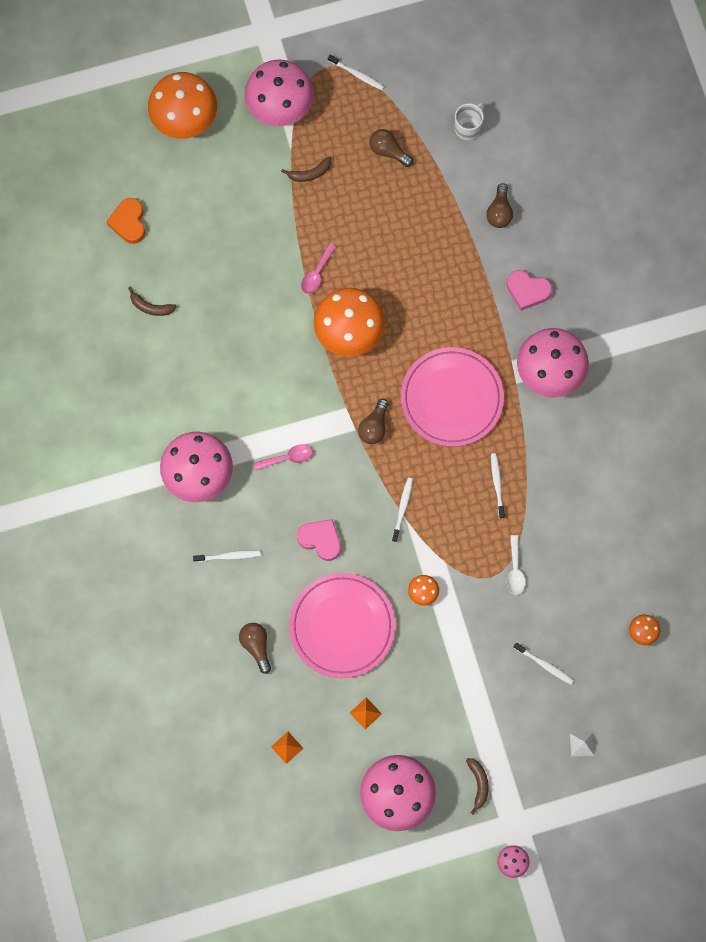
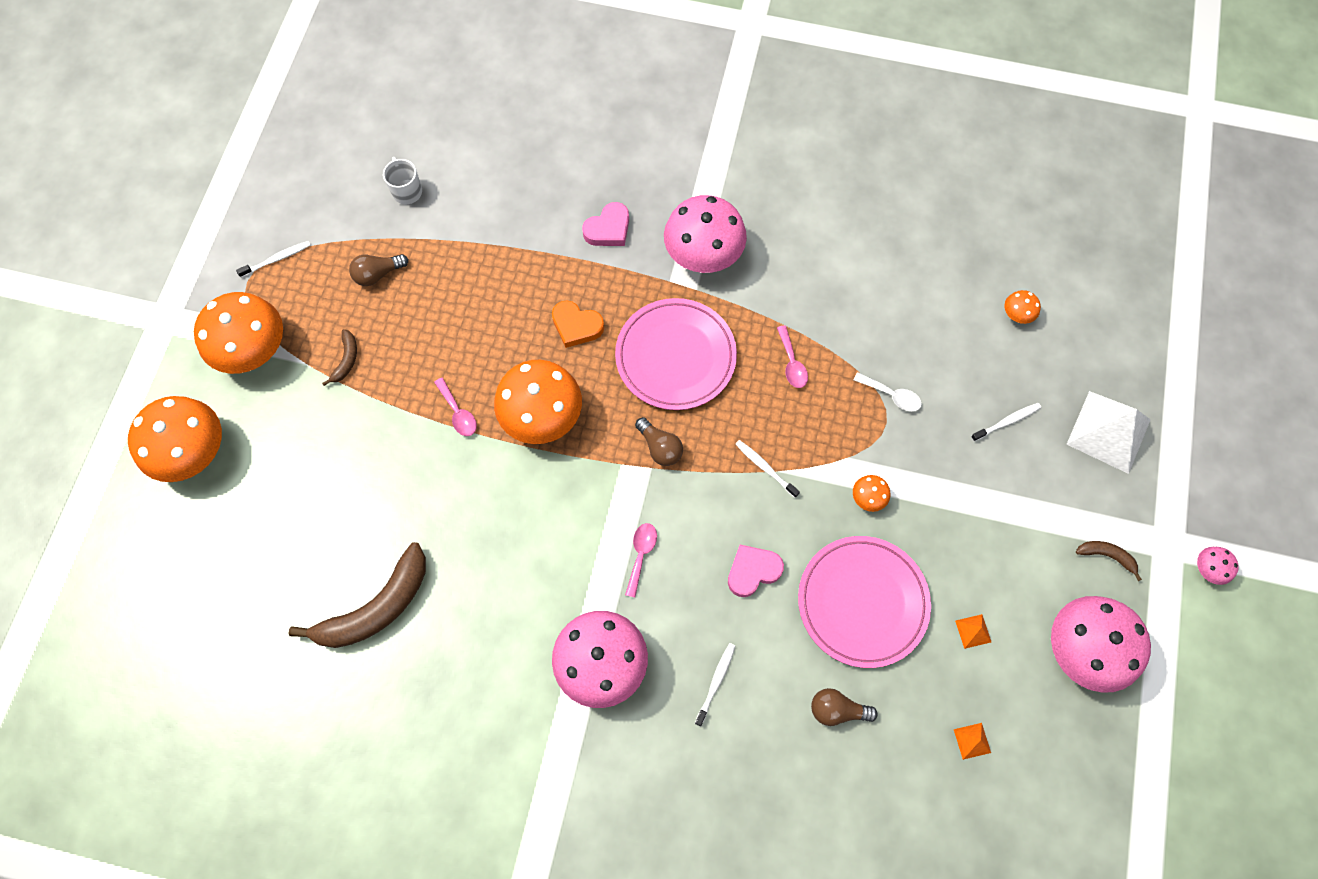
camera: 60 degrees left, 5 degrees down
(129, 222) = (264, 577): orange heart -> orange heart (576, 326)
(151, 307) = (376, 607): brown banana -> brown banana, size x2.20
(280, 106) = (253, 349): pink mushroom -> orange mushroom
(497, 484) = (791, 363): white toothbrush -> pink spoon
(499, 212) = (512, 210): brown light bulb -> none
(582, 744) = (1108, 432): white pyramid -> white pyramid, size x2.43

